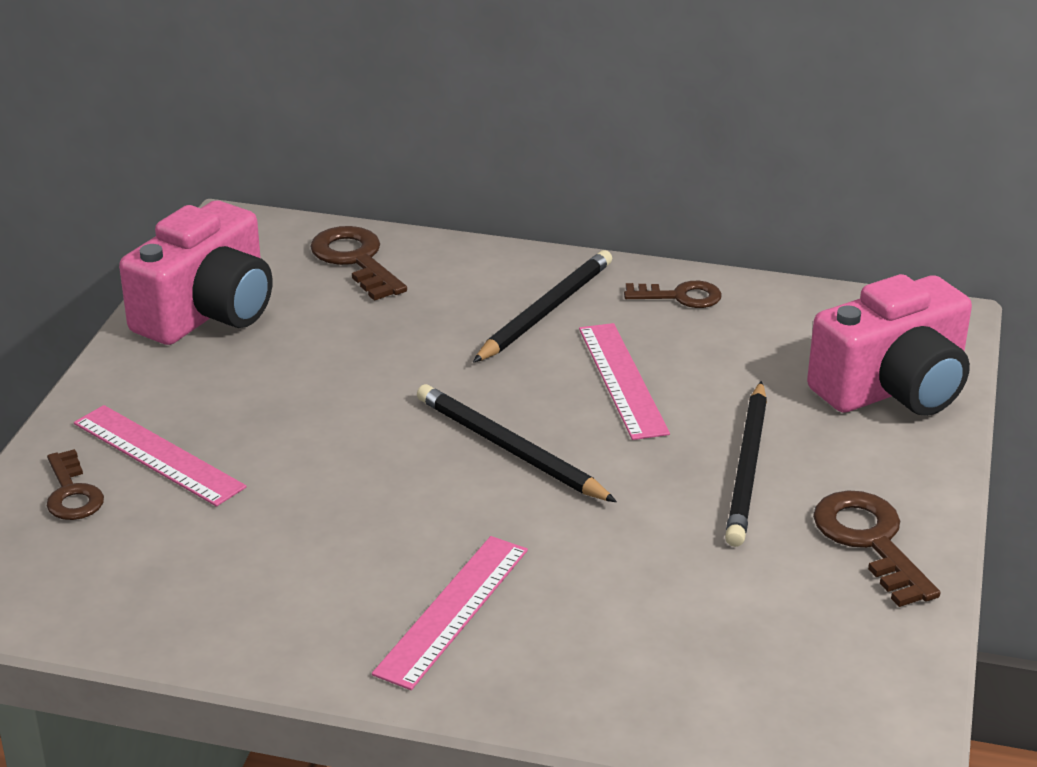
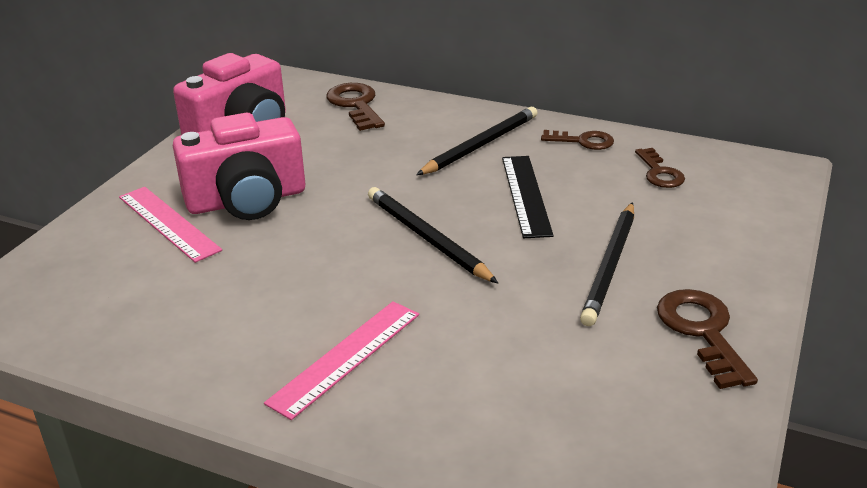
camera: 10 degrees right, 0 degrees up
(72, 493) = (96, 245): brown key -> brown key (659, 173)
(622, 380) = (526, 195): pink ruler -> black ruler
(893, 388) = (738, 215): pink camera -> pink camera (247, 200)

